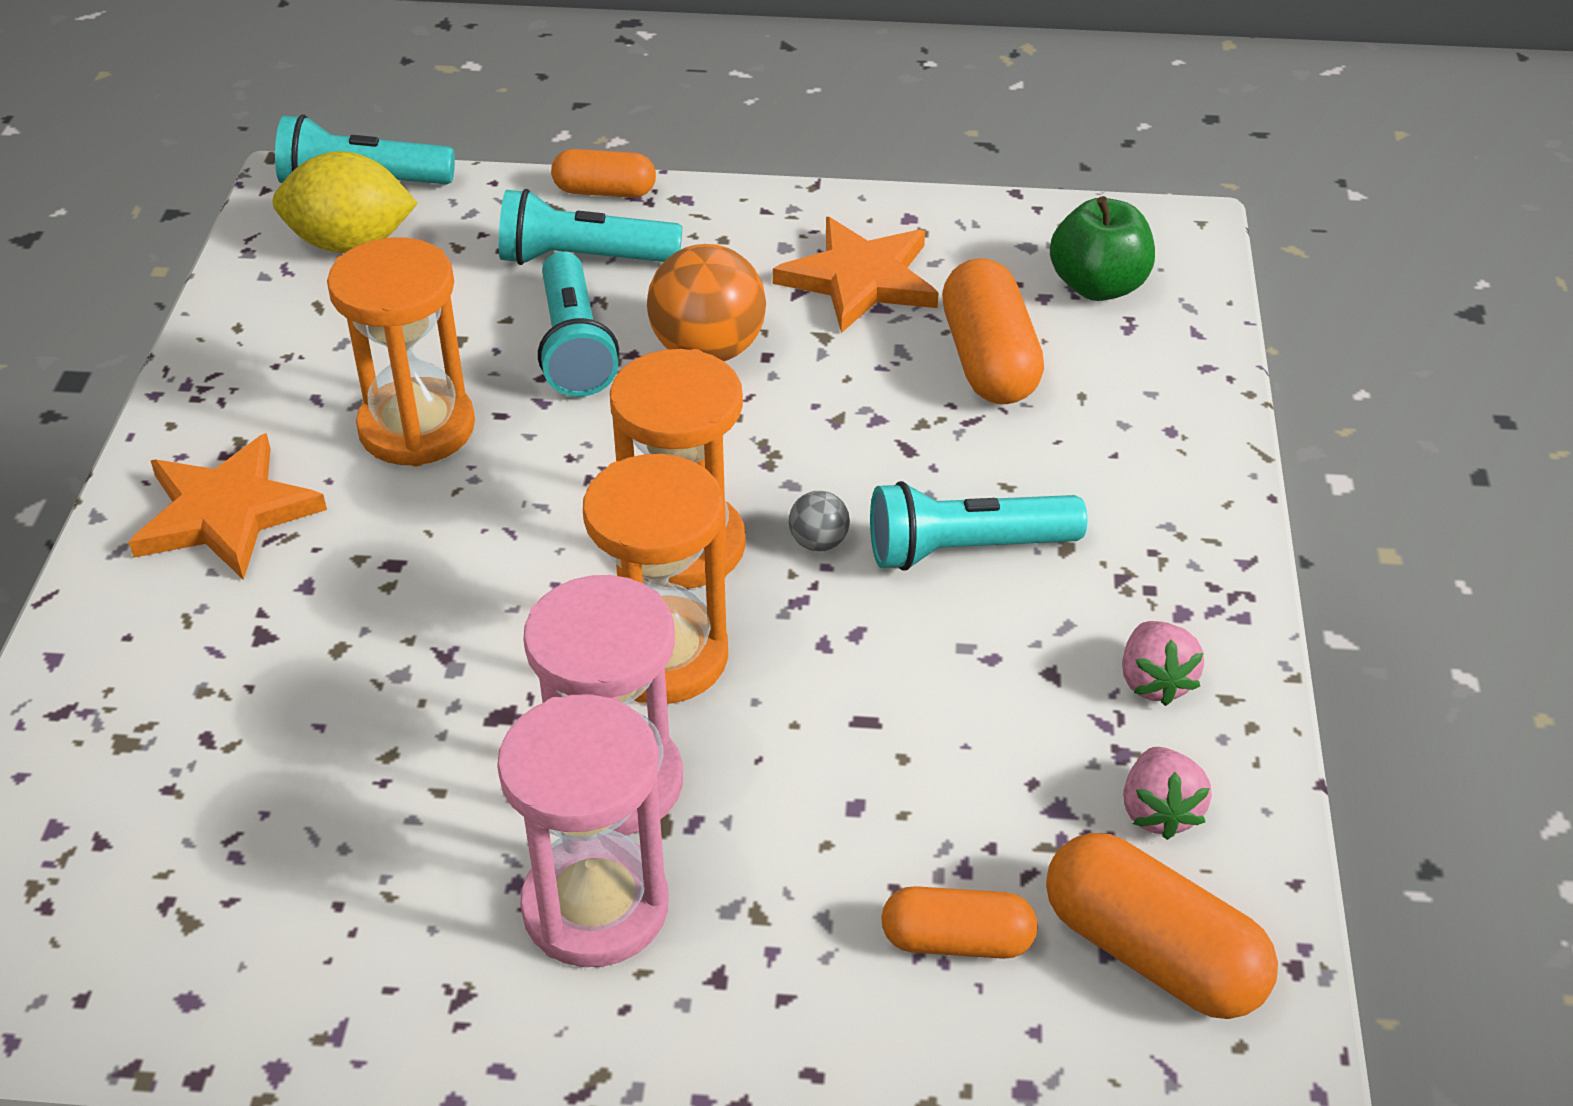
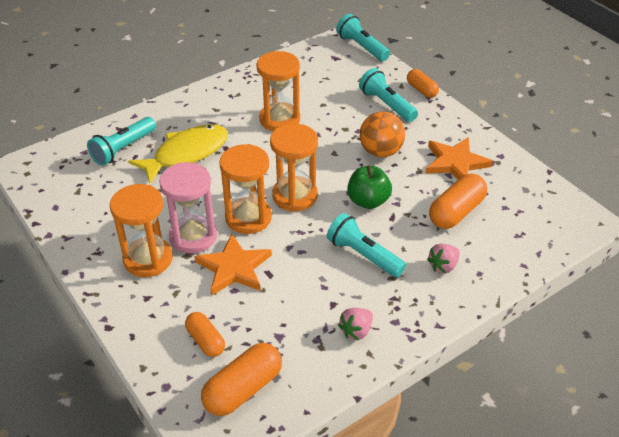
camera: 50 degrees right, 0 degrees up
(226, 513) = (210, 109): orange star -> orange star (234, 268)
(324, 640) = (186, 154): none -> yellow fish
(351, 243) = (335, 62): yellow lemon -> none
(574, 346) = (348, 126): turquoise flashlight -> turquoise flashlight (123, 149)
(595, 907) = (148, 259): pink hourglass -> orange hourglass
(818, 542) = (328, 222): grey ball -> none
(1098, 286) = (528, 217): green apple -> green apple (368, 201)
(1152, 953) = (243, 389): orange capsule -> orange capsule turned 45 degrees clockwise
(1159, 811) = (302, 361): pink strawberry -> pink strawberry (443, 266)

